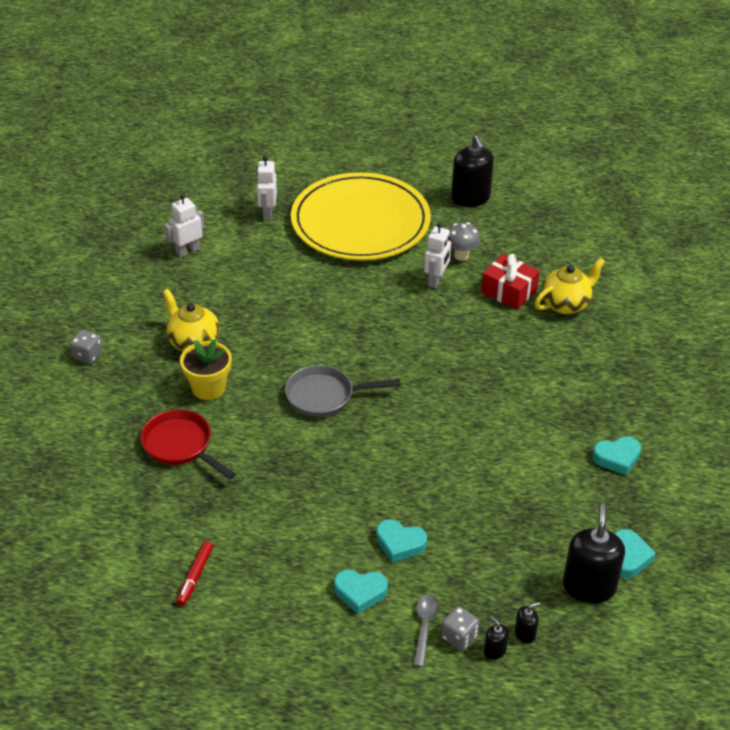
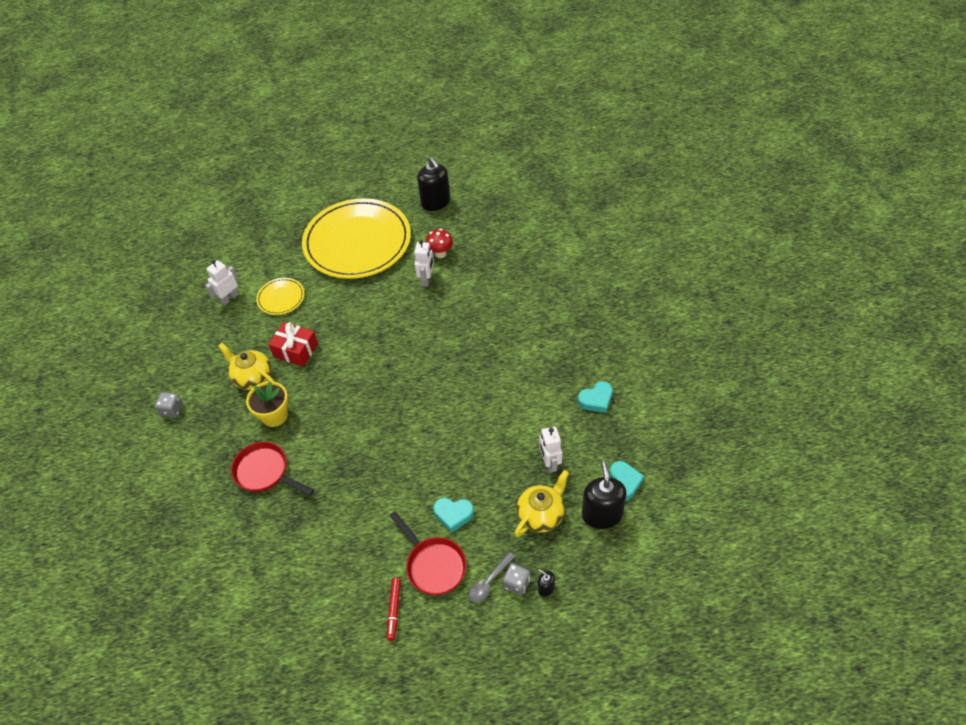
camera: 10 degrees left, 10 degrees up
(195, 576) = (303, 585): red marker -> red marker (394, 610)
(250, 263) = (281, 298): none -> yellow plate
(267, 213) = (284, 250): white robot -> white robot (549, 463)
(324, 396) = (366, 400): grey pan -> none
(360, 592) = (433, 565): turquoise heart -> red pan
(424, 627) = (489, 581): grey spoon -> grey spoon turned 135 degrees counterclockwise
(461, 255) = (440, 253): grey mushroom -> red mushroom
(509, 291) = (483, 276): red gift -> red gift (296, 350)
(525, 633) = (564, 567): black soap dispenser -> none
(566, 304) = (528, 277): yellow teapot -> yellow teapot (541, 515)

